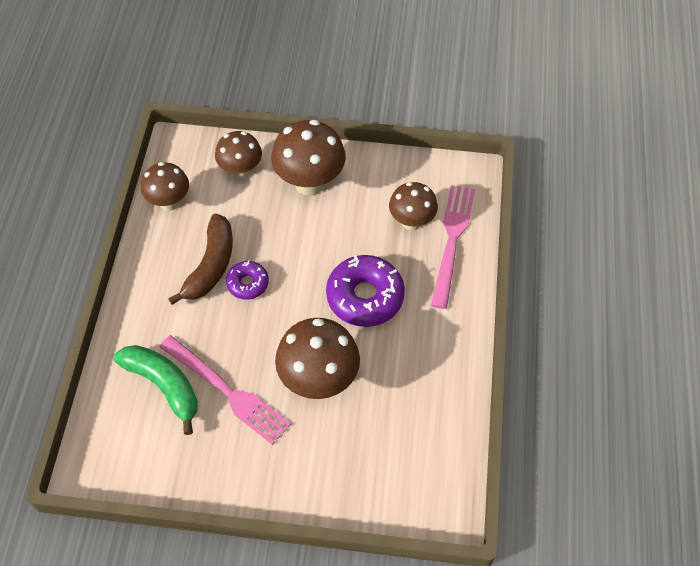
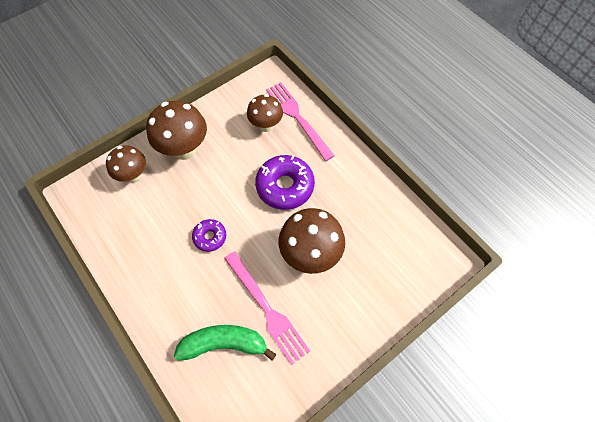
camera: 45 degrees left, 5 degrees up
(169, 202) = (106, 231): brown mushroom -> none
(211, 265) = (175, 246): brown banana -> none
(228, 392) = (267, 310): pink fork -> pink fork turned 60 degrees clockwise

